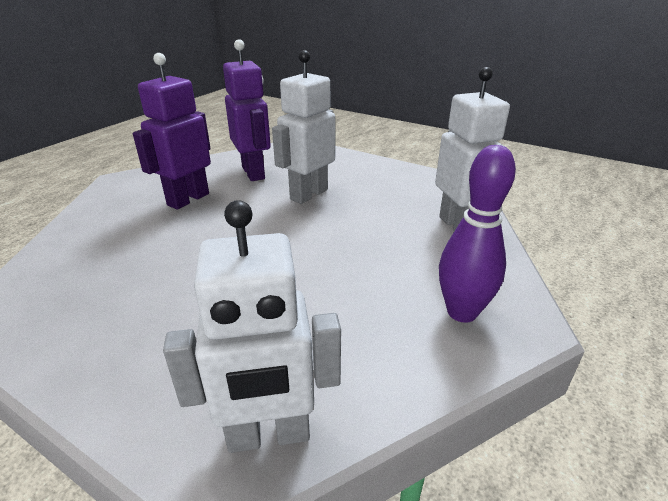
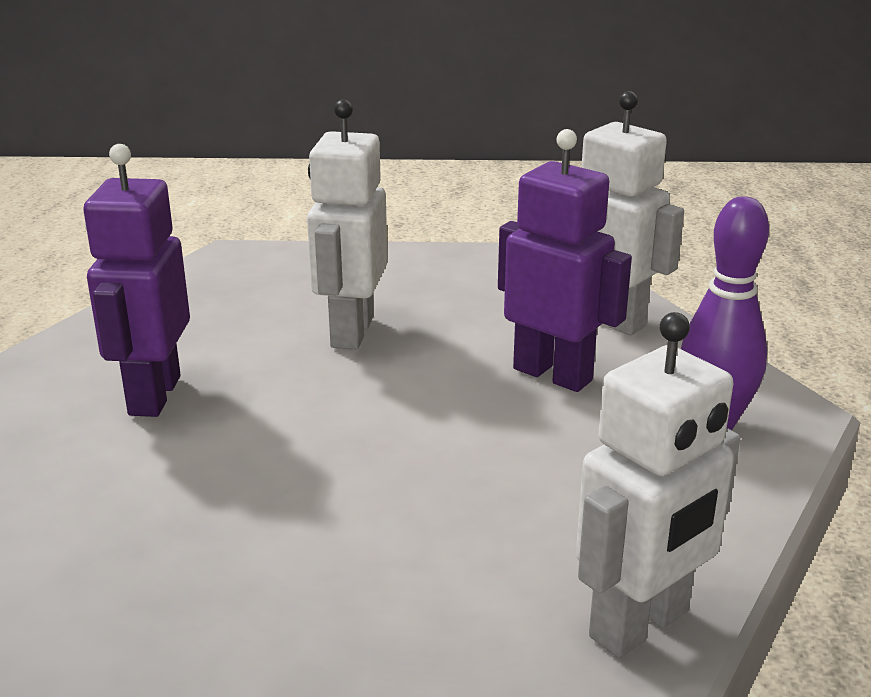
camera: 30 degrees left, 5 degrees down
(254, 173) = (215, 321): purple robot -> purple robot (553, 374)

